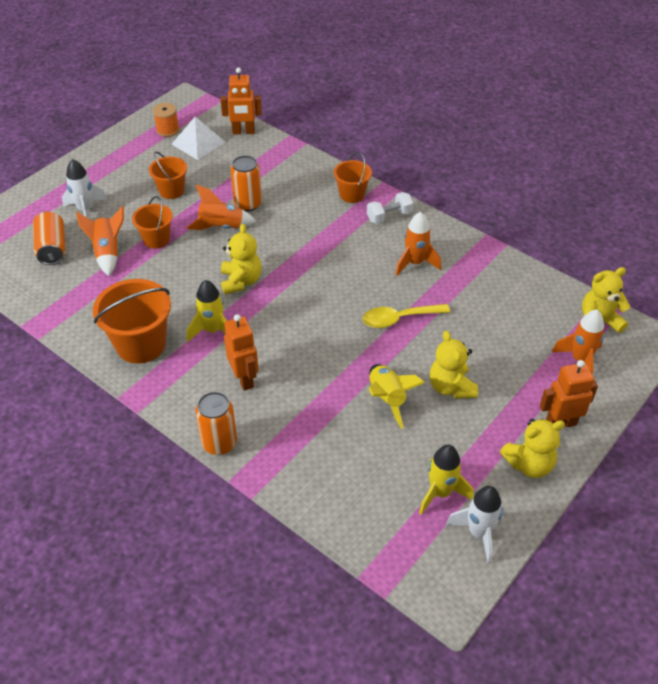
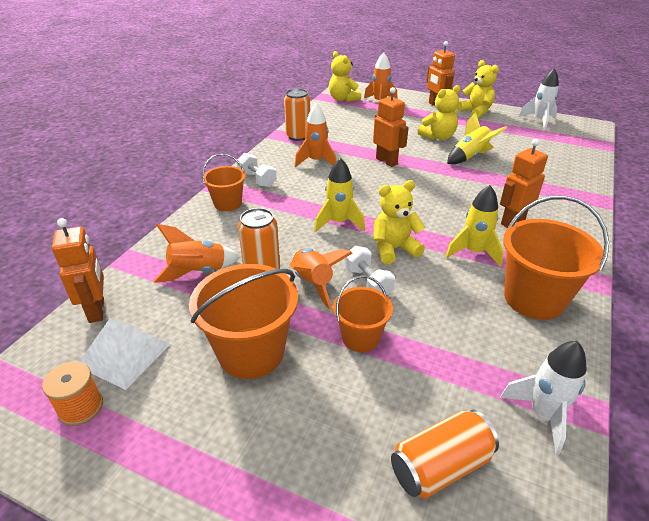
camera: 105 degrees left, 10 degrees down
(86, 210) = (329, 453): white rocket -> white rocket (543, 414)
(107, 253) = (412, 383): orange rocket -> orange rocket (198, 272)
(171, 191) = (251, 352): orange bucket -> orange bucket, size x1.69
(208, 255) = (368, 282): none -> white dumbbell
(219, 443) = (588, 220): orange can -> orange can (298, 136)
(399, 319) = (386, 161): yellow spoon -> orange robot
(440, 492) = (525, 133): yellow rocket -> yellow rocket (338, 223)

